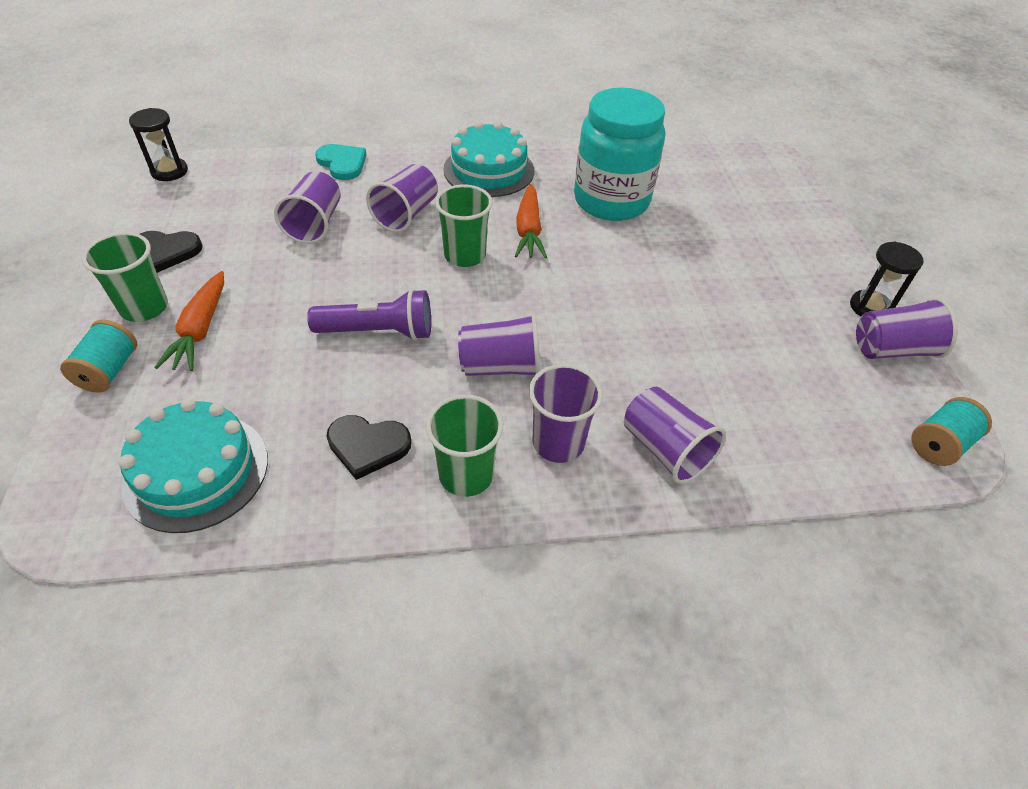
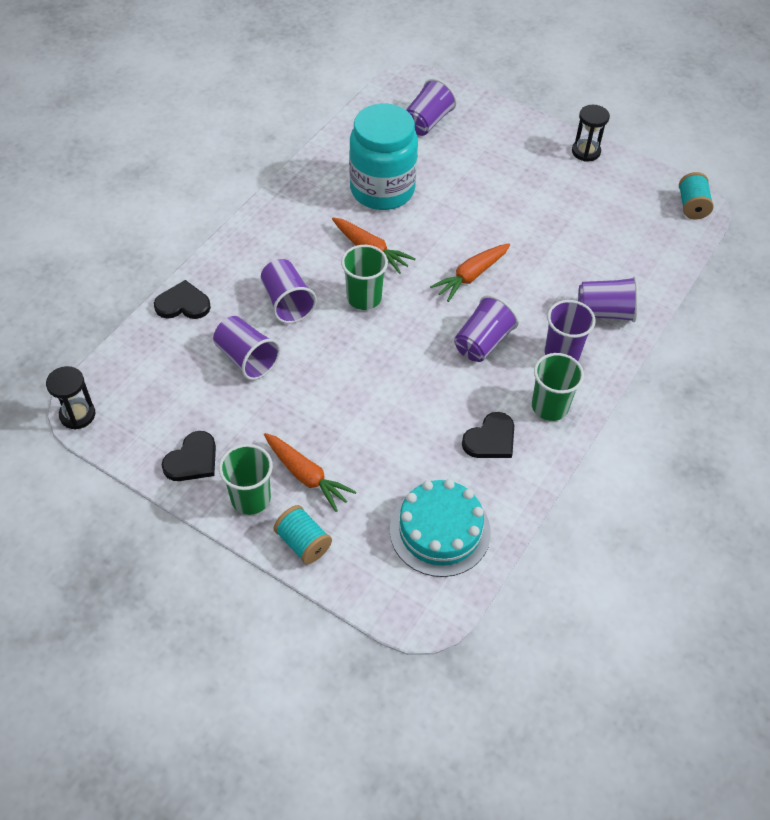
camera: 50 degrees left, 5 degrees up
(342, 163) = (183, 304): turquoise heart -> black heart
(379, 331) = (397, 383): purple flashlight -> none
(489, 170) = (281, 228): turquoise cake -> none
(581, 311) = (471, 276): none -> orange carrot
(892, 350) = (622, 170): purple cup -> purple cup (427, 122)

